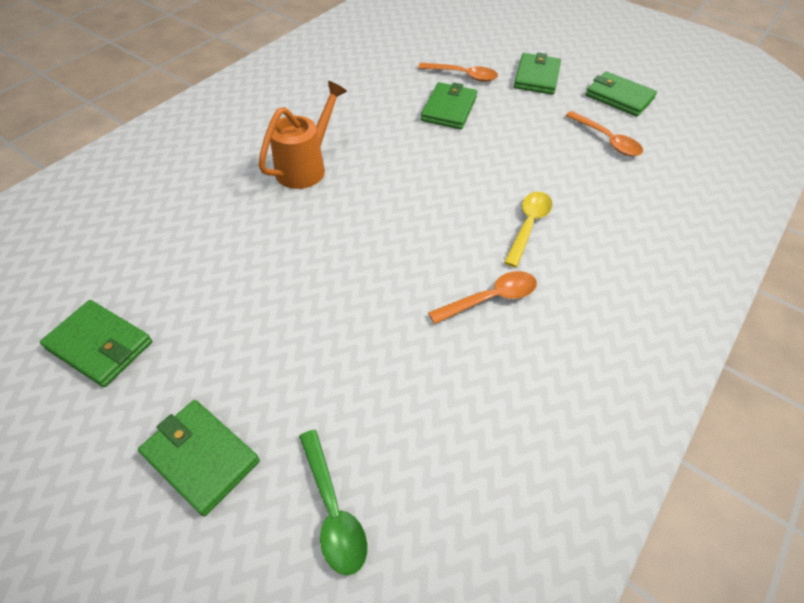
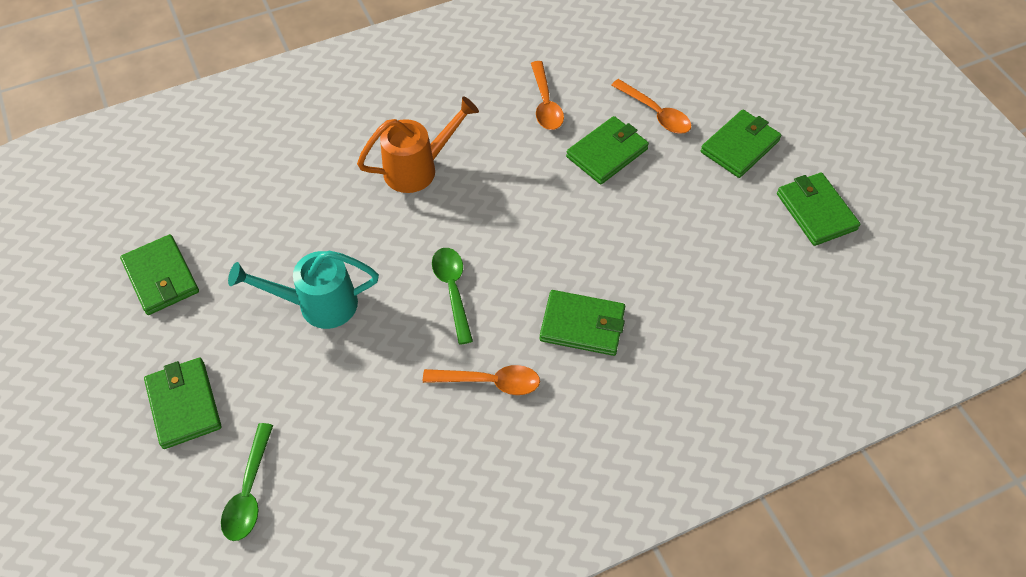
camera: 30 degrees right, 5 degrees up
(288, 302) = (318, 304): none -> turquoise watering can
(404, 242) = (453, 290): none -> green spoon
(528, 226) = (582, 325): yellow spoon -> green wallet
(606, 140) = (750, 261): orange spoon -> orange spoon (545, 103)

